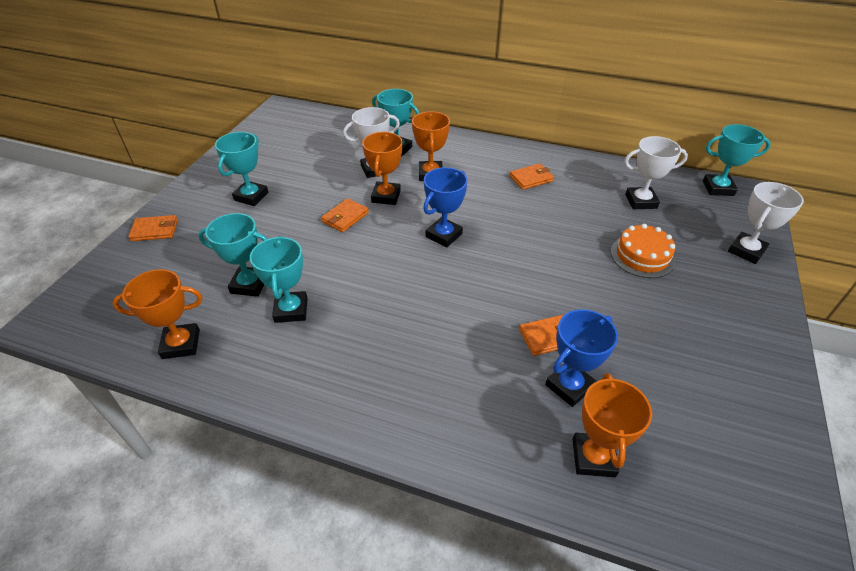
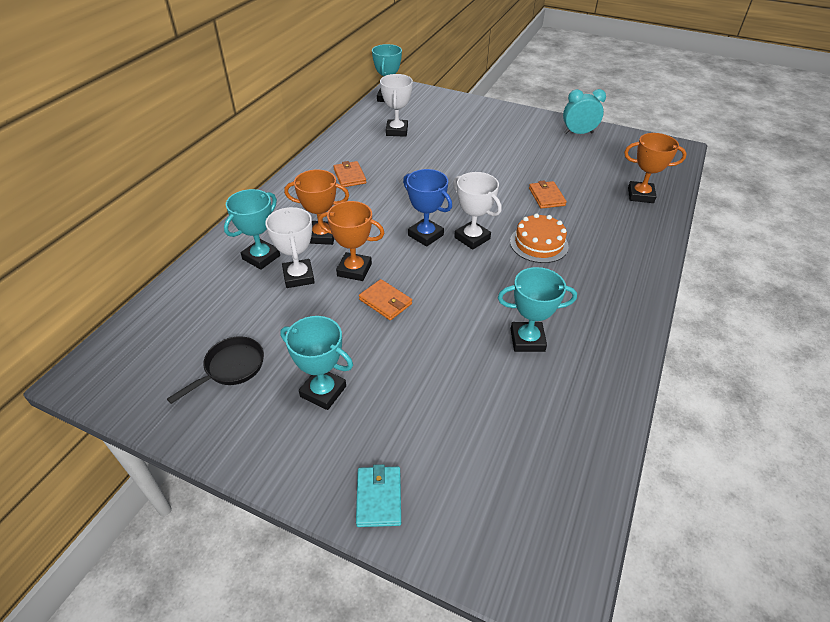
camera: 85 degrees left, 0 degrees up
(155, 230) = (379, 498): orange wallet -> turquoise wallet
(181, 344) = (581, 426): orange trophy -> none
(249, 284) = (491, 377): turquoise trophy -> none
(279, 156) = (231, 368): none -> black pan
(569, 386) = (589, 195): blue trophy -> none
(642, 256) = (462, 143): orange cake -> orange cake (539, 243)
(746, 251) = (460, 105): white trophy -> white trophy (472, 238)
(754, 388) = (578, 133): none -> turquoise clock

